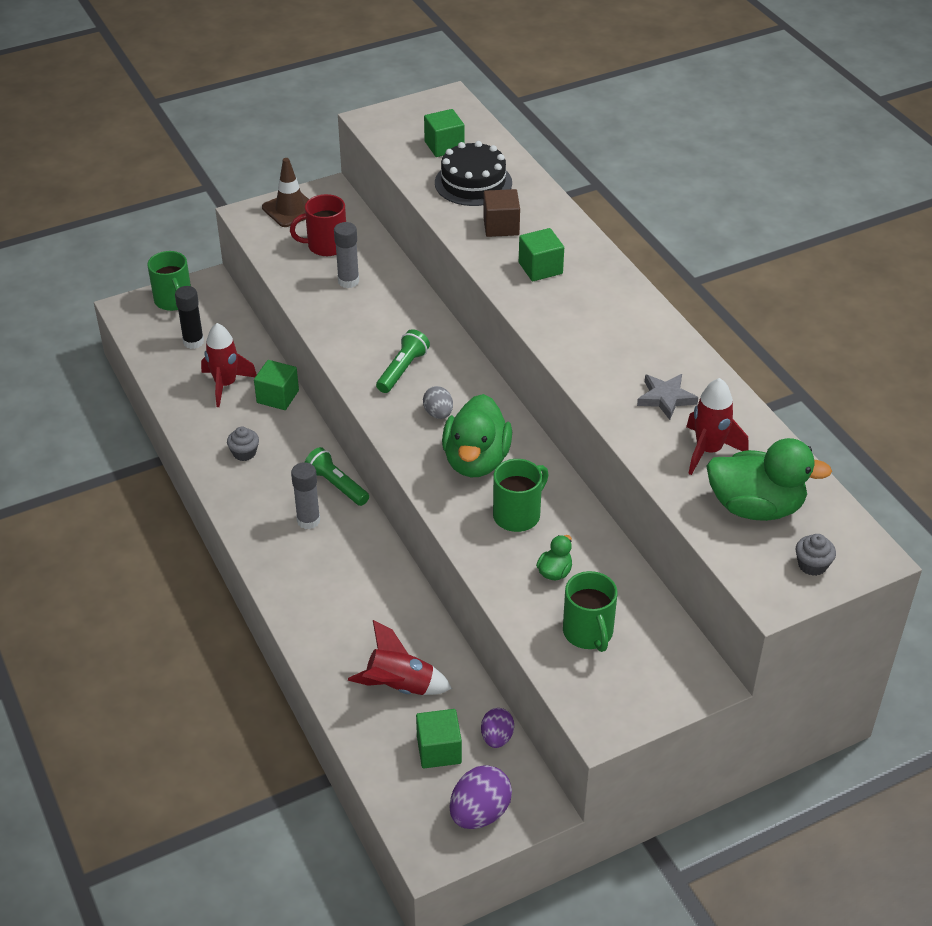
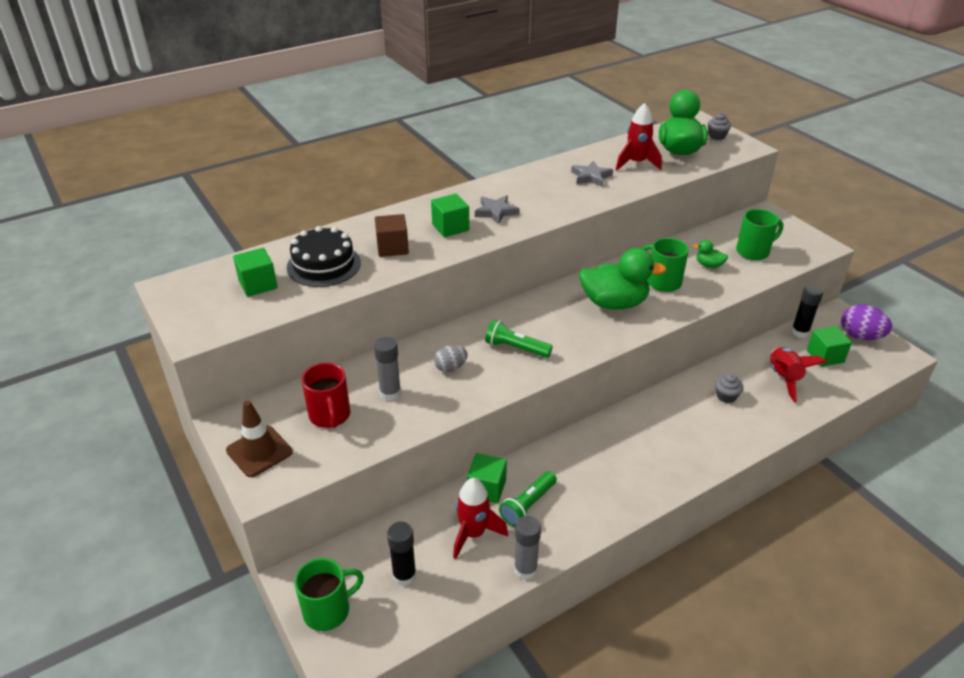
camera: 95 degrees left, 5 degrees down
(244, 453) = (569, 503): grey cupcake -> grey cupcake (726, 396)
(308, 520) = (641, 446): grey glue stick -> grey glue stick (525, 569)
(336, 485) = (595, 433): green flashlight -> green flashlight (528, 505)
(438, 413) = (566, 325): grey egg -> grey egg (450, 368)
(497, 737) = (800, 332): purple egg -> black glue stick
(574, 305) = (496, 212): none -> grey star

